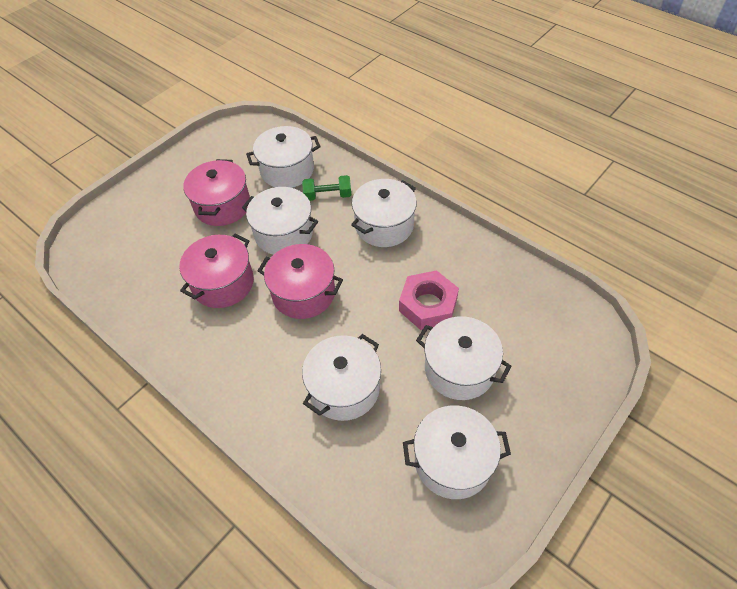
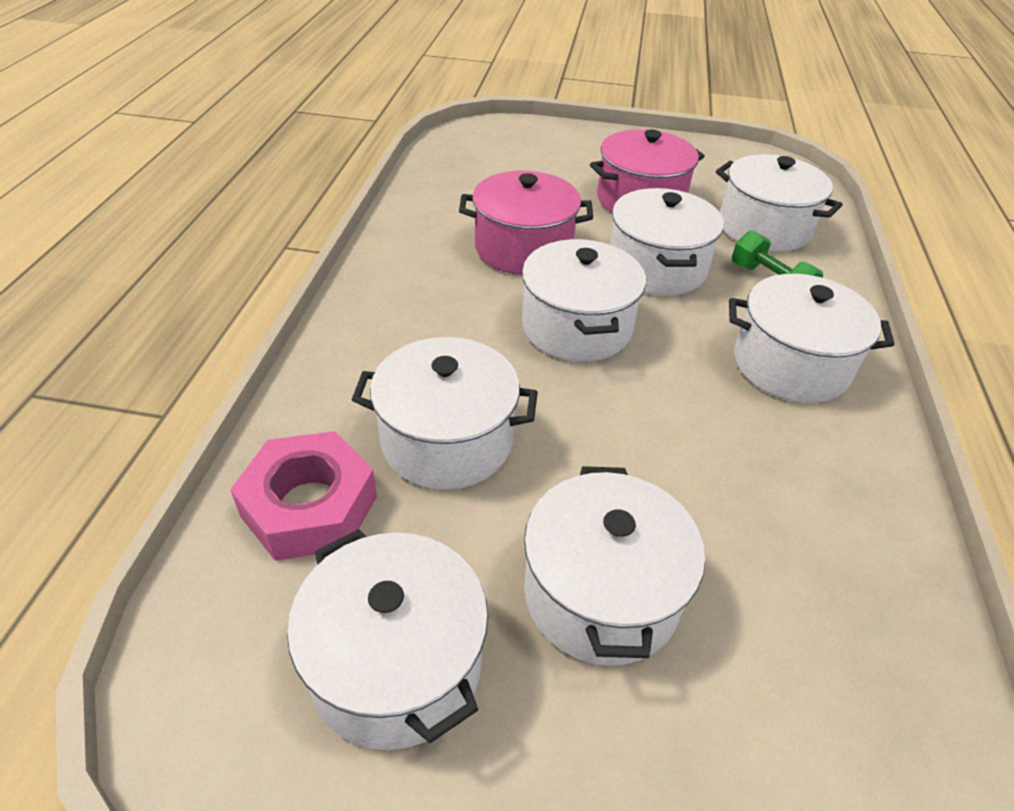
camera: 55 degrees right, 10 degrees down
(303, 293) = (576, 327): pink pot -> white pot
(428, 305) = (694, 487): pink nut -> pink nut (309, 506)

